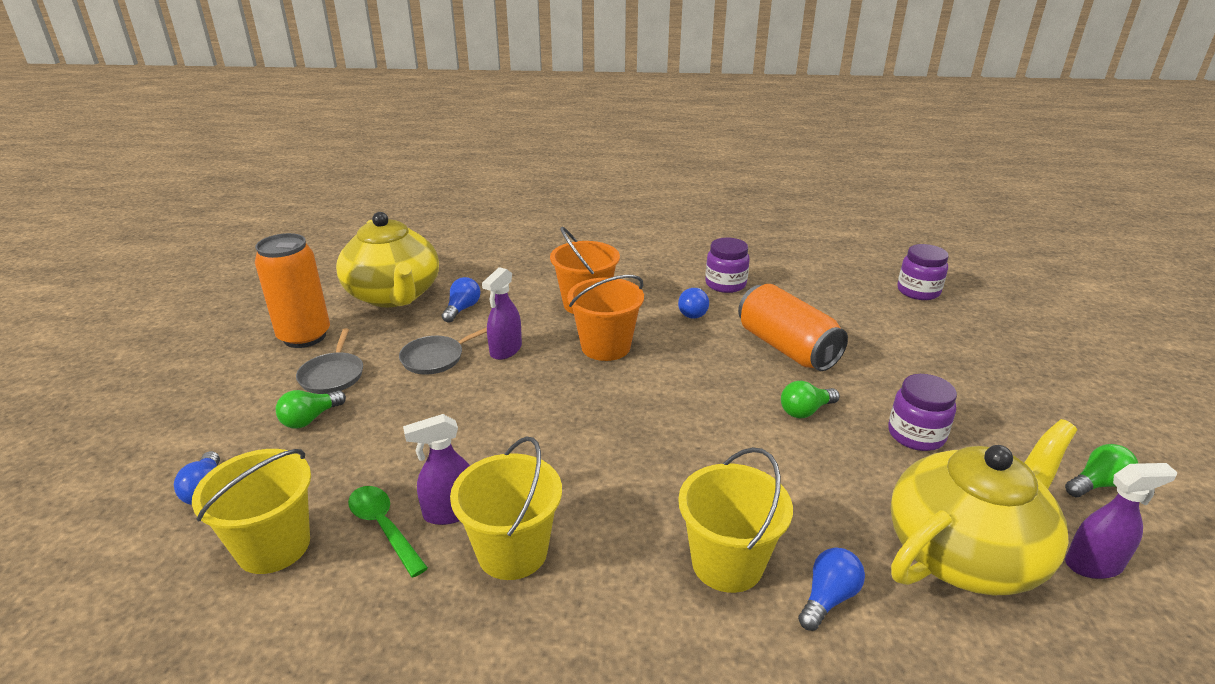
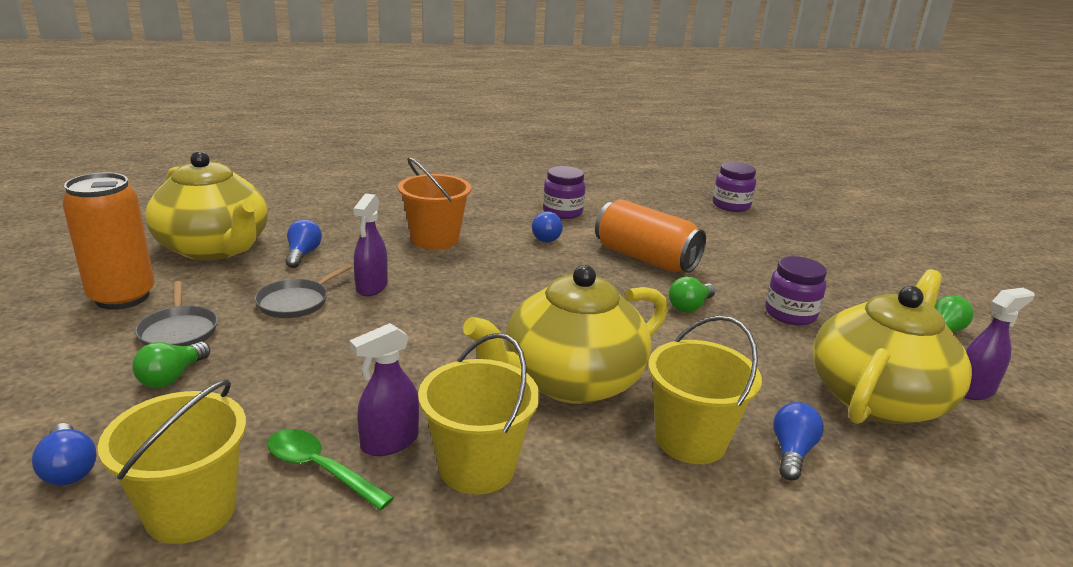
camera: 20 degrees left, 5 degrees down
(605, 347) = (475, 274): orange bucket -> none
(639, 478) = (570, 381): none -> yellow teapot

